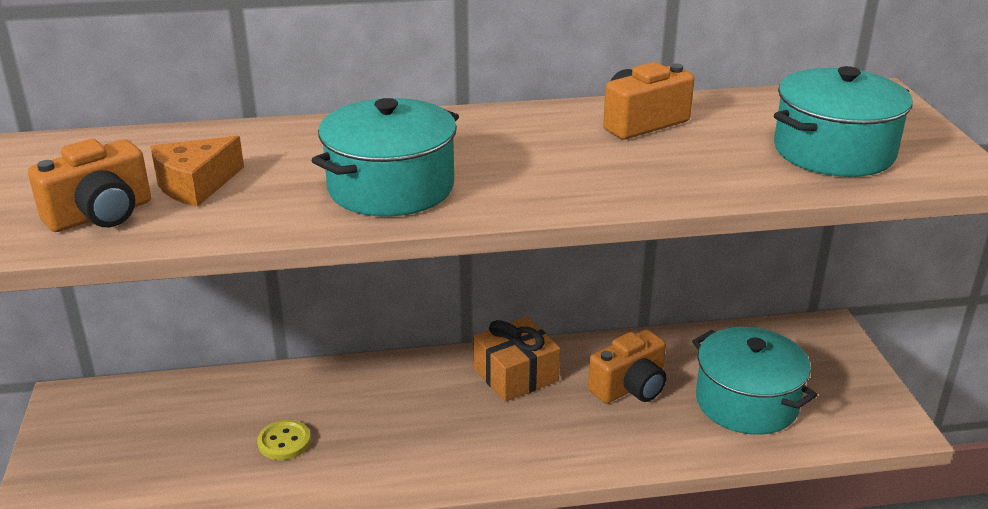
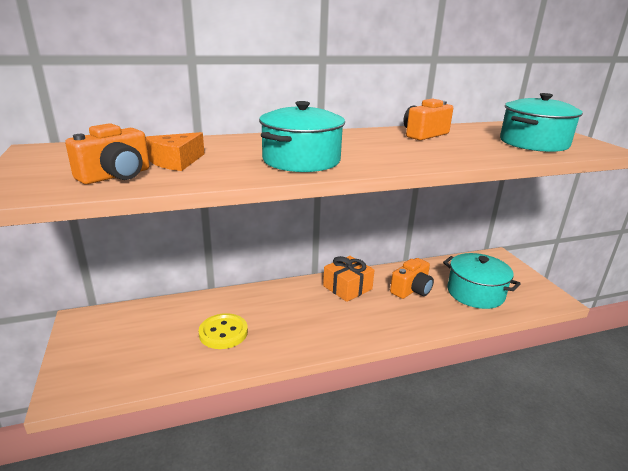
camera: 10 degrees left, 5 degrees down
(284, 442) = (223, 333): yellow button -> yellow button, size x1.51

